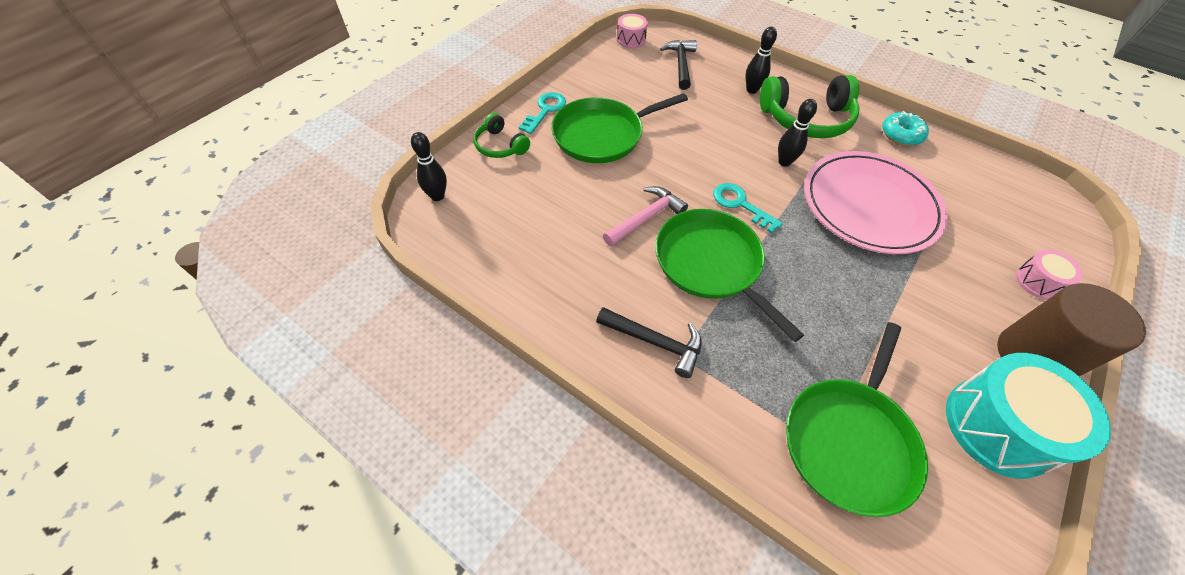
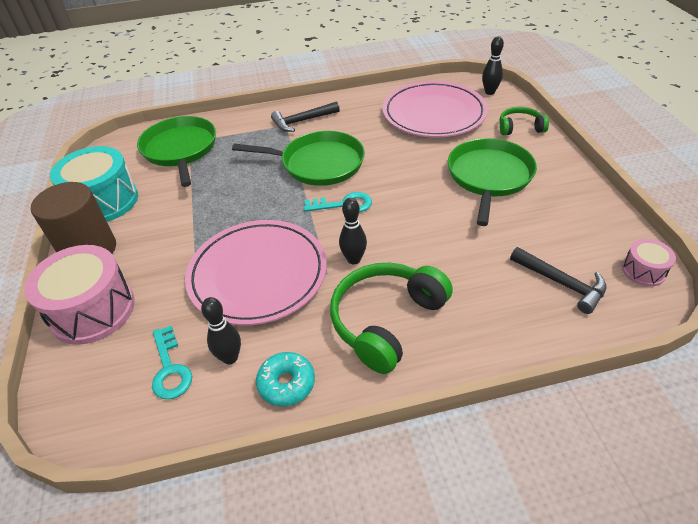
camera: 135 degrees right, 10 degrees down
(526, 221) = (434, 114): none -> pink plate
(545, 110) = (548, 162): turquoise key -> turquoise key (170, 369)
(646, 218) = (383, 157): pink hammer -> none
(752, 90) = (469, 311): black bowling pin -> black bowling pin (230, 358)
(1037, 281) = (93, 310): pink drum -> pink drum, size x2.03

